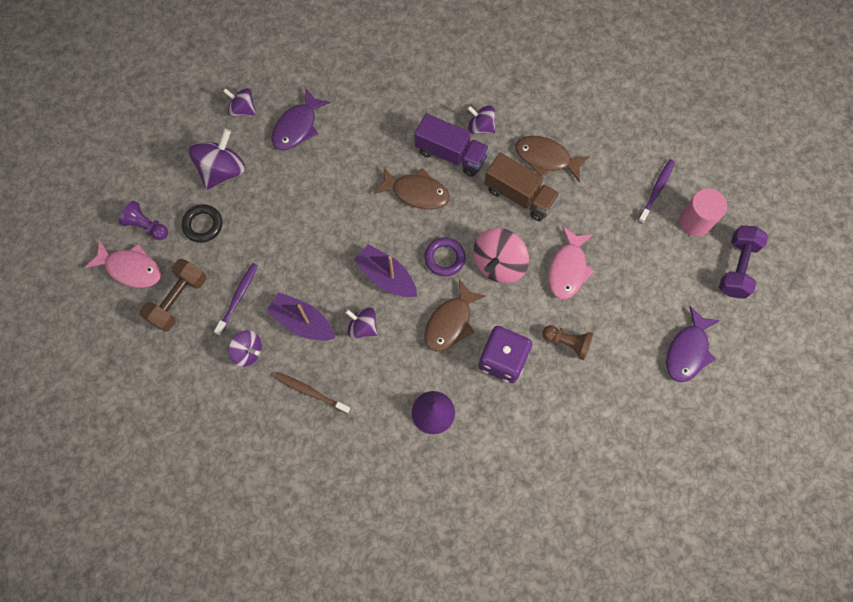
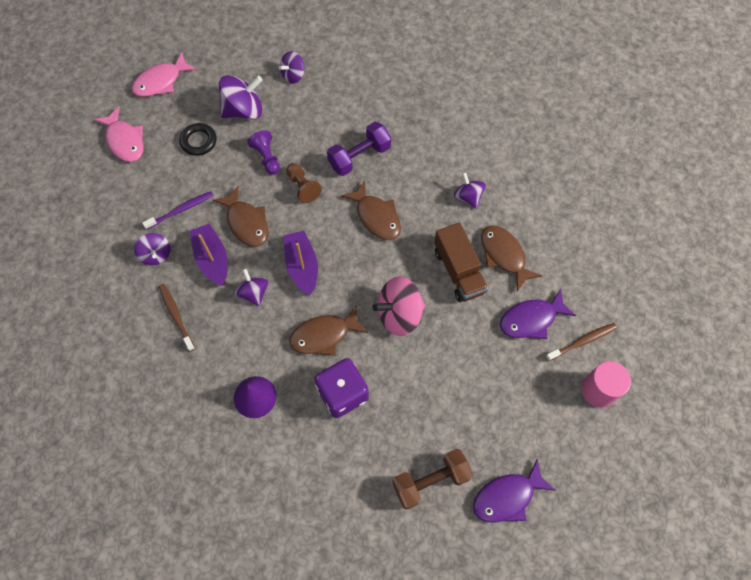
camera: 35 degrees right, 5 degrees down
(147, 226) = (159, 118): purple pawn -> purple pawn (267, 157)
(178, 300) = (138, 184): brown dumbbell -> brown dumbbell (430, 481)
(243, 109) = (293, 75): purple spinning top -> purple spinning top turned 105 degrees counterclockwise
(297, 127) = (323, 112): purple fish -> purple fish (531, 319)
(307, 270) = (246, 222): none -> brown fish
(444, 258) = (358, 281): purple ring -> none
(451, 154) = (427, 204): purple truck -> none
(567, 343) = (407, 417): brown pawn -> brown pawn (303, 187)
(568, 269) = (454, 356): pink fish -> pink fish (161, 81)
(656, 190) = (582, 341): purple toothbrush -> brown toothbrush
(737, 267) = (608, 455): purple dumbbell -> purple dumbbell (359, 157)

